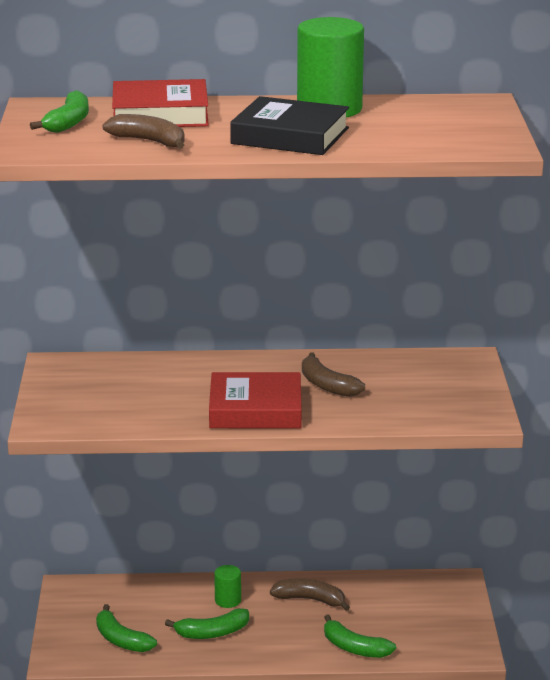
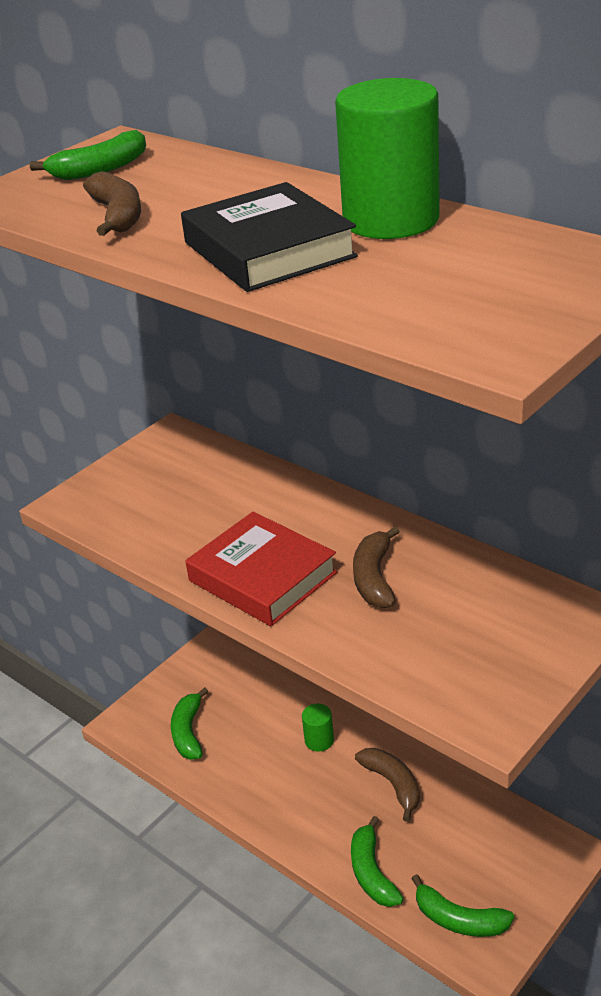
camera: 45 degrees right, 10 degrees up
(160, 114) = (202, 180): red book -> none
(212, 633) = (267, 771): green banana -> green banana (459, 919)

